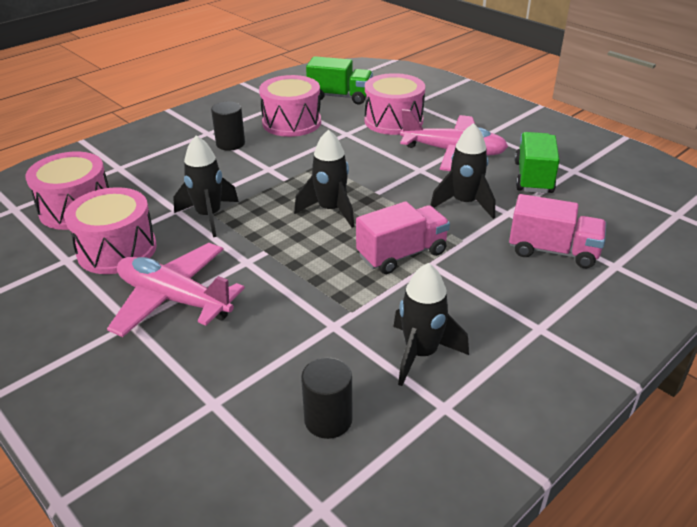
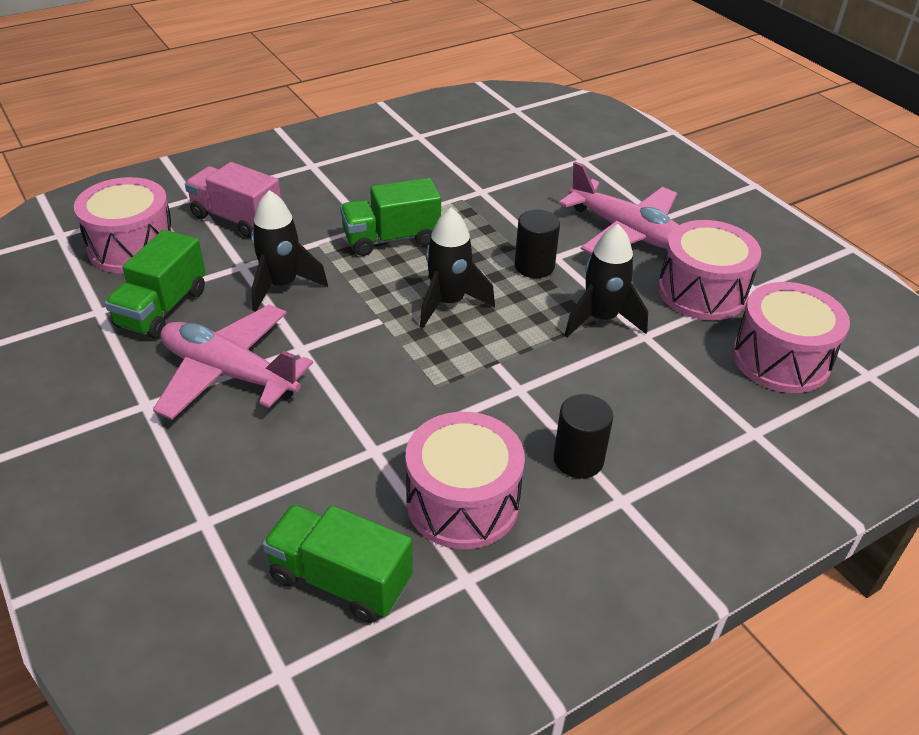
camera: 170 degrees left, 5 degrees up
(328, 420) = (501, 141): black cylinder -> black cylinder (534, 266)
(393, 121) = (275, 471): pink drum -> pink drum (132, 247)
(402, 254) = (391, 239): pink truck -> green truck
(421, 354) = (418, 163): black rocket -> none

